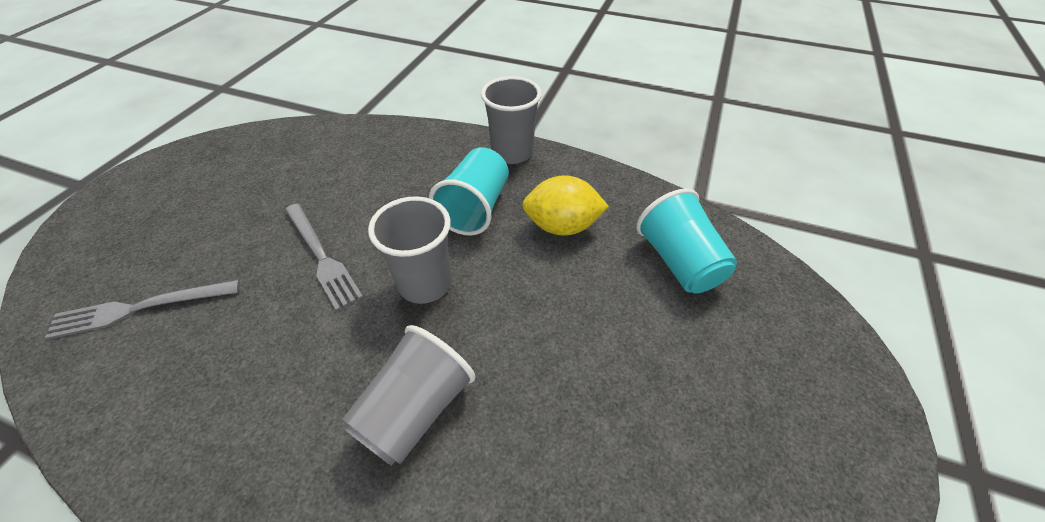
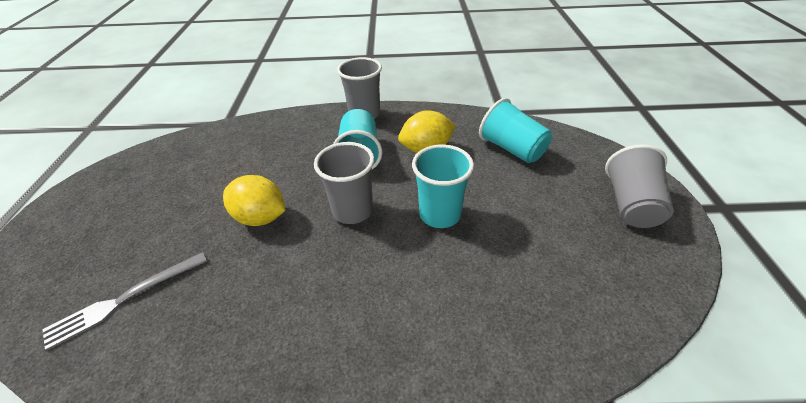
camera: 20 degrees left, 5 degrees down
(321, 256) = (261, 217): grey fork -> yellow lemon
(415, 410) = (394, 287): grey cup -> grey cup (630, 204)
(527, 327) = (440, 214): none -> turquoise cup

